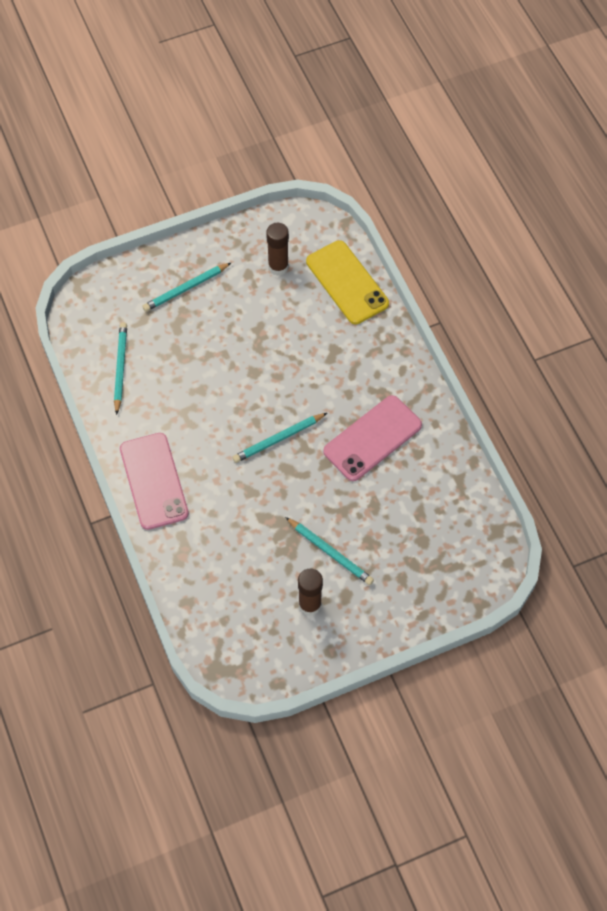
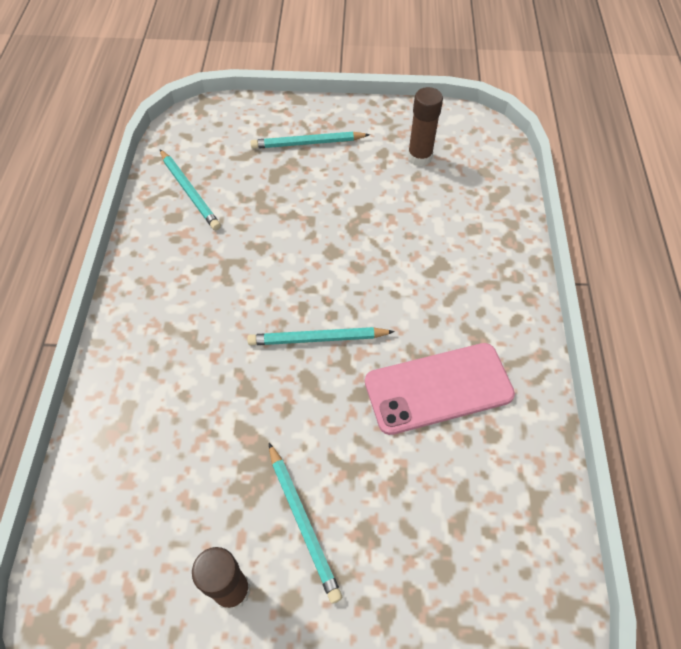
camera: 25 degrees right, 5 degrees down
(120, 368) = (190, 192): turquoise pencil -> turquoise pencil turned 120 degrees clockwise
(153, 481) = (142, 325): pink phone -> none
(347, 282) = (490, 199): yellow phone -> none

